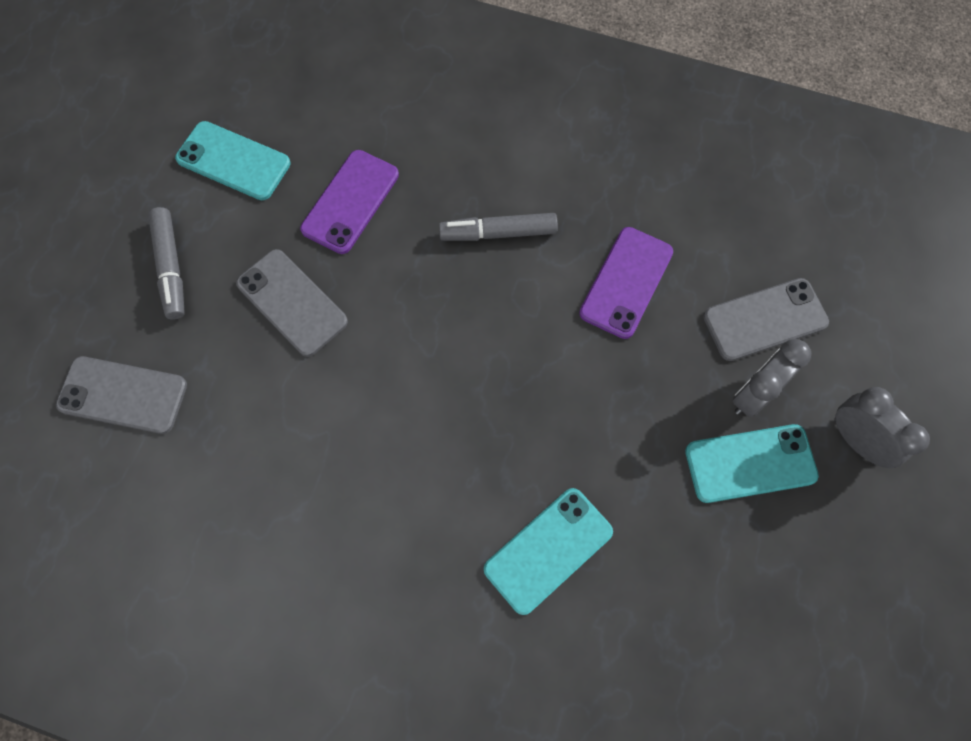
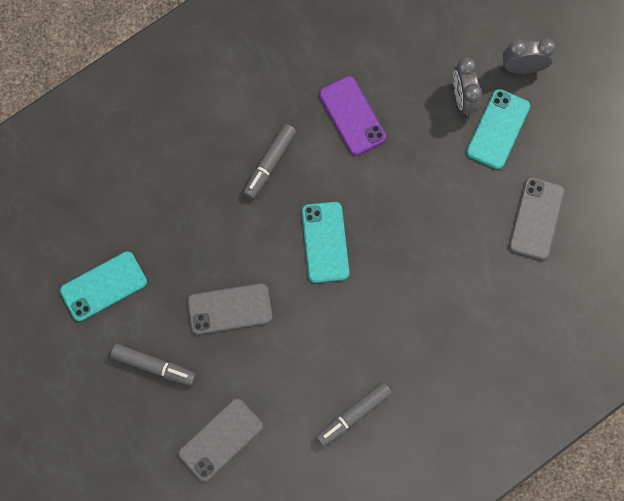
camera: 55 degrees left, 5 degrees up
(246, 531) = (353, 415): none -> grey marker
(350, 202) = (186, 234): purple phone -> none
(548, 550) = (472, 263): turquoise phone -> turquoise phone (325, 242)
(765, 319) = (426, 60): grey phone -> grey phone (536, 218)

